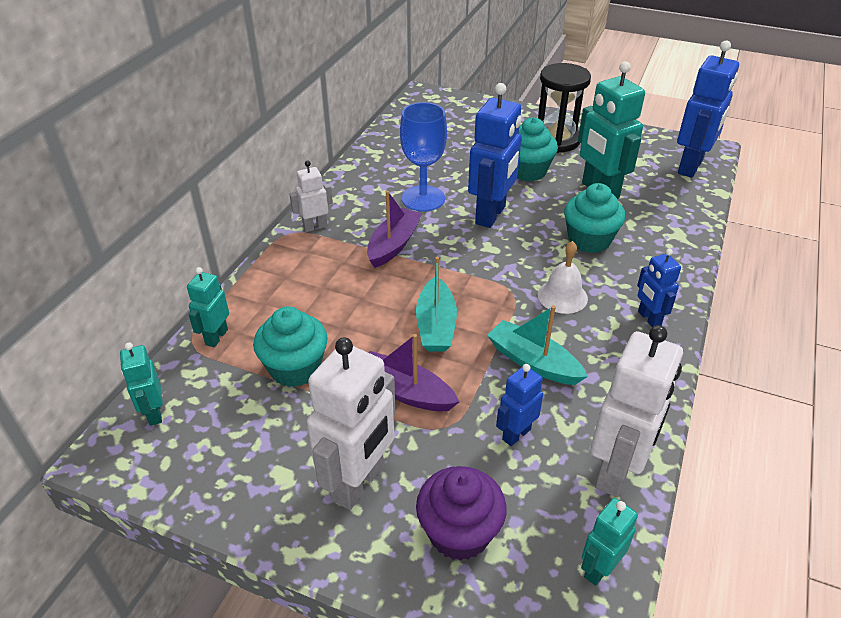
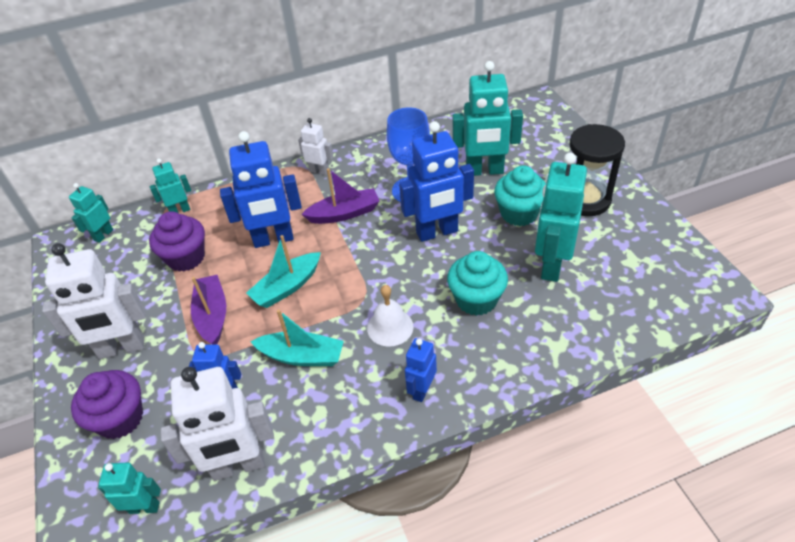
camera: 50 degrees right, 5 degrees up
(295, 368) = (186, 258): turquoise cupcake -> purple cupcake
(458, 157) = (484, 171): none -> turquoise robot
(533, 362) = (302, 356): turquoise boat -> turquoise boat turned 105 degrees clockwise
(691, 167) = (673, 296): blue robot -> blue robot (273, 239)

